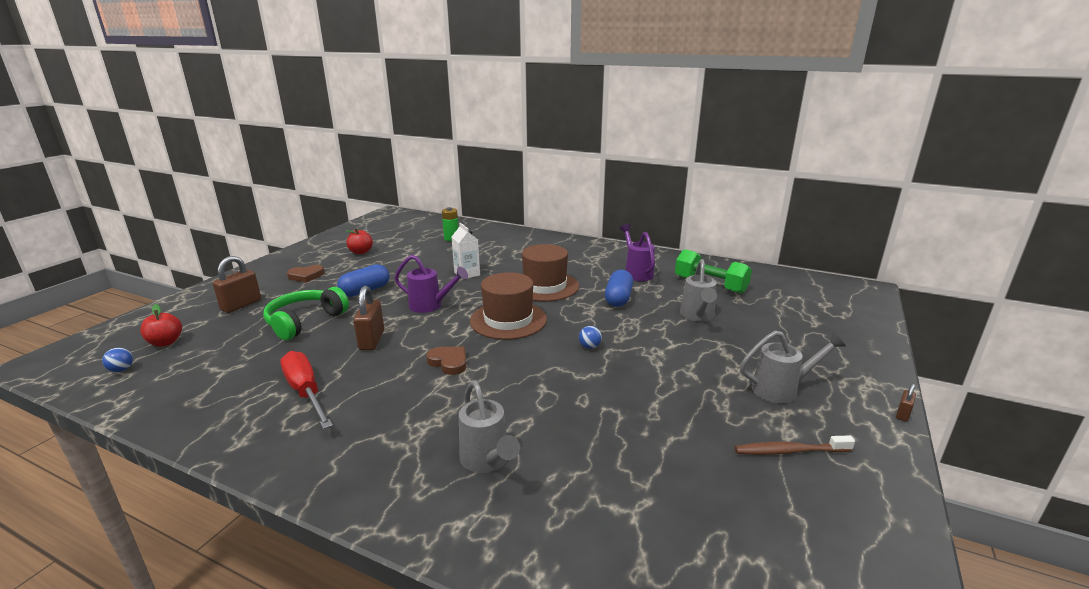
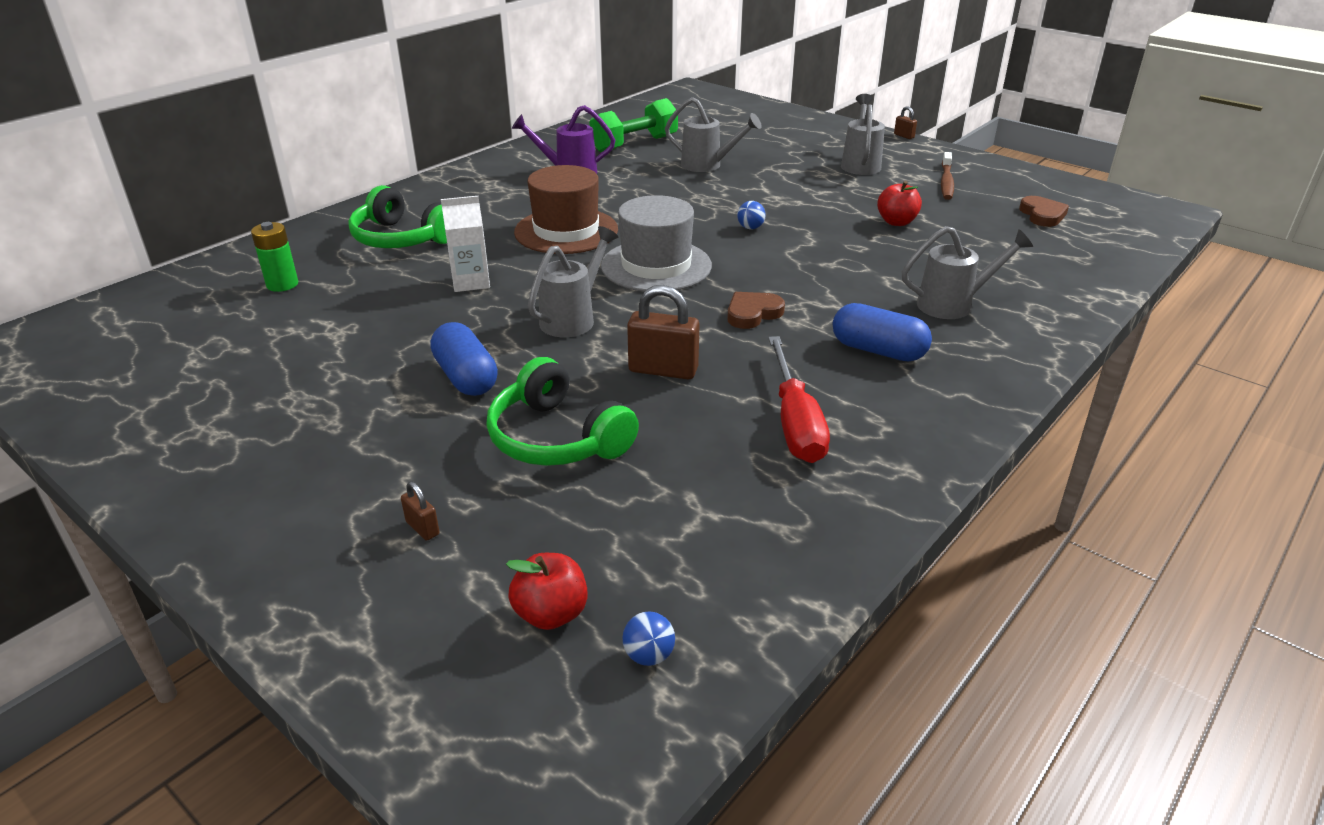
camera: 75 degrees left, 10 degrees up
(241, 305) = (422, 528): brown padlock -> brown padlock, size x0.49
(306, 276) = (325, 451): brown heart -> brown heart (1042, 215)
(306, 392) = (795, 422): red screwdriver -> red screwdriver turned 75 degrees counterclockwise
(361, 252) = (247, 385): red apple -> red apple (896, 222)
(431, 306) = (573, 318): purple watering can -> grey watering can
(508, 320) = (656, 266): brown hat -> grey hat
(511, 250) = (402, 238): none -> green headphones
(618, 298) = (637, 194): blue capsule -> blue capsule (878, 350)

